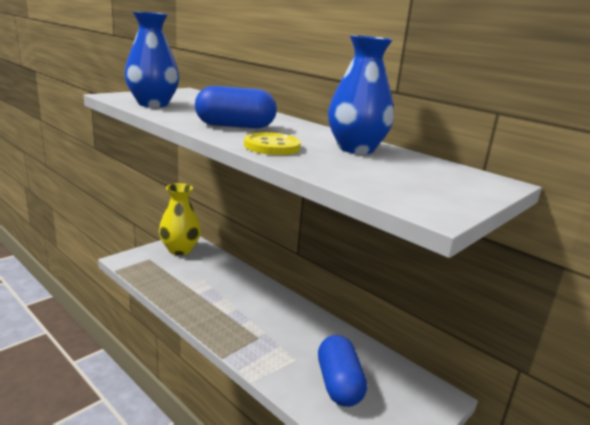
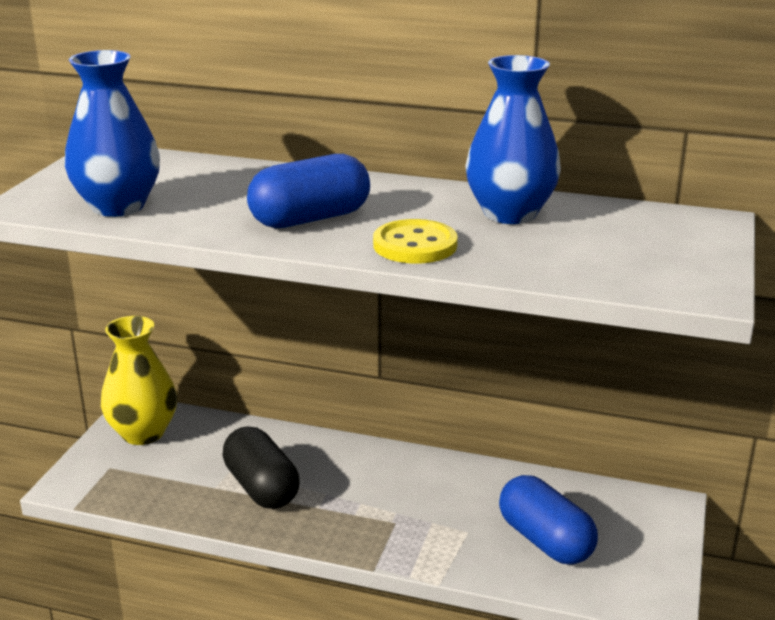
camera: 25 degrees left, 5 degrees up
(208, 293) = (262, 487): none -> black capsule

